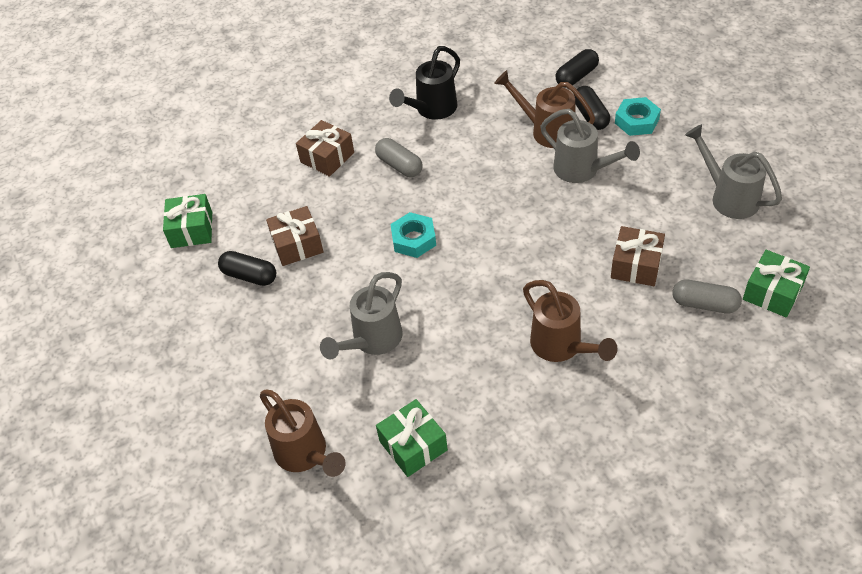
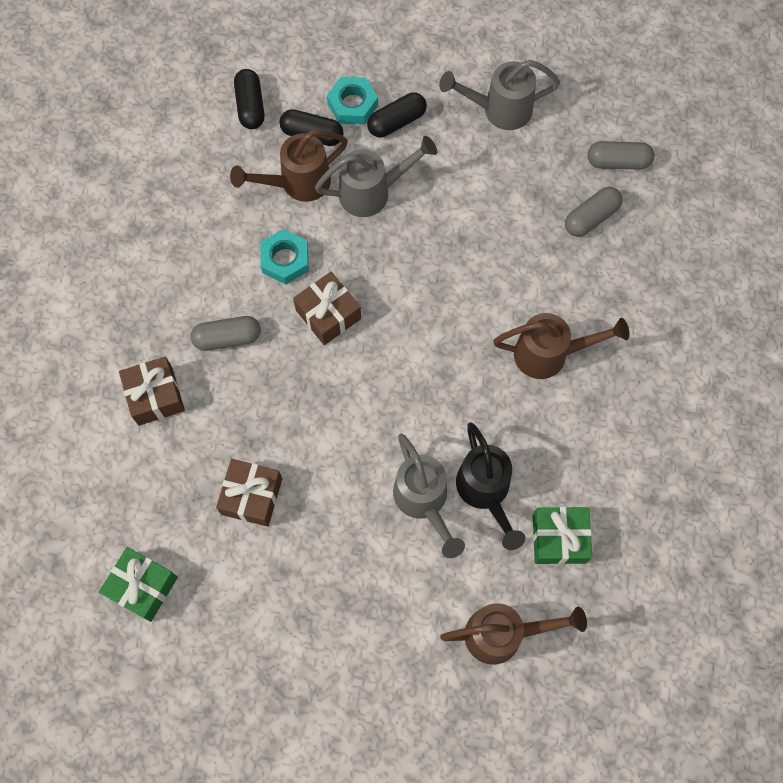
camera: 60 degrees left, 20 degrees up
(249, 276) = (255, 564): black capsule -> black capsule (396, 122)
(413, 239) = (333, 388): turquoise nut -> turquoise nut (285, 260)
(432, 110) = (177, 258): black watering can -> black watering can (486, 492)
(636, 265) = (512, 235): brown gift -> brown gift (328, 314)
(772, 292) = (618, 162): green gift -> grey capsule

